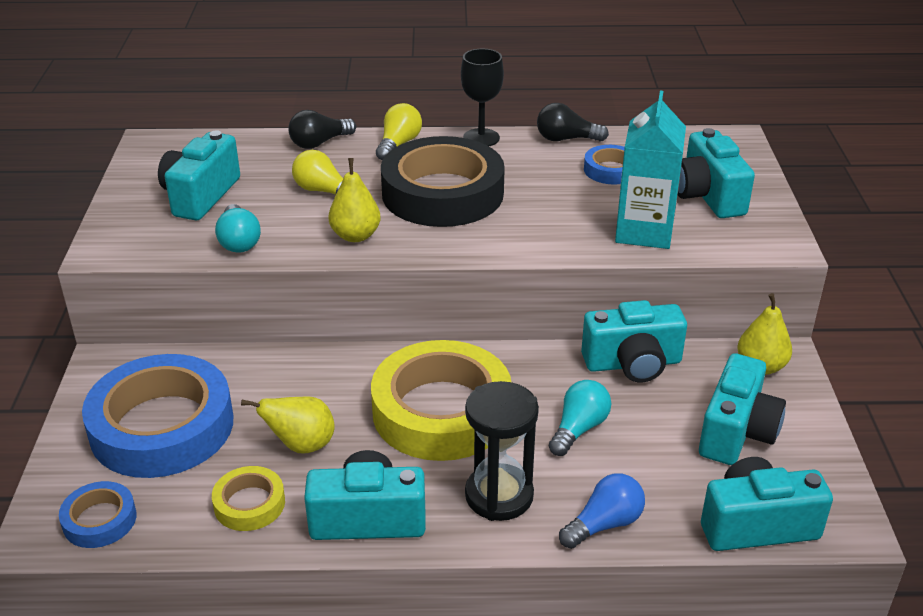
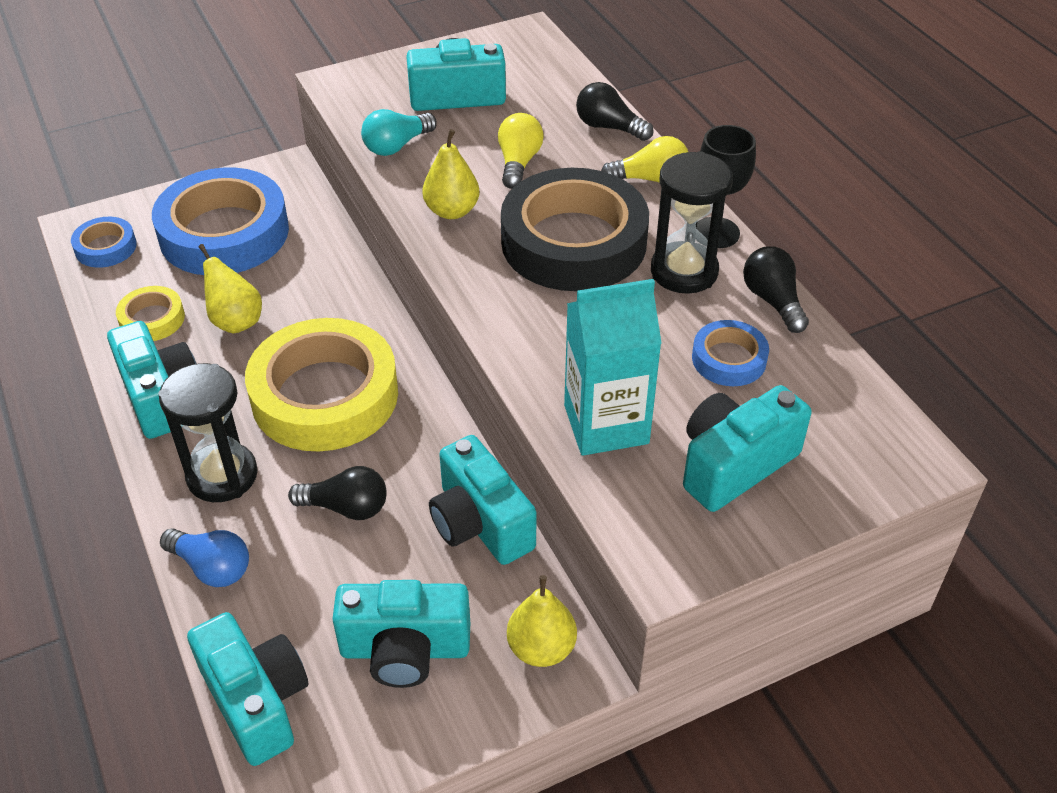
camera: 65 degrees right, 10 degrees up
(512, 161) = (684, 271): none -> black hourglass
(578, 429) = (346, 507): turquoise light bulb -> black light bulb

